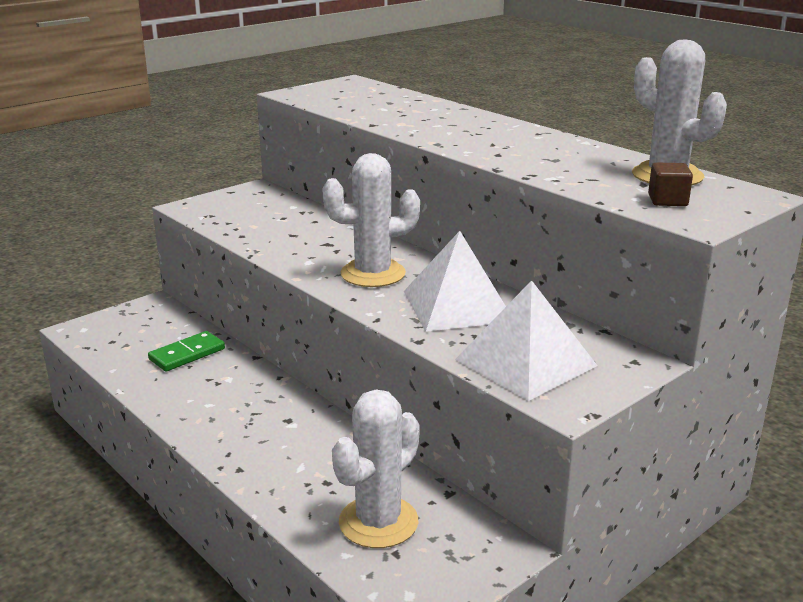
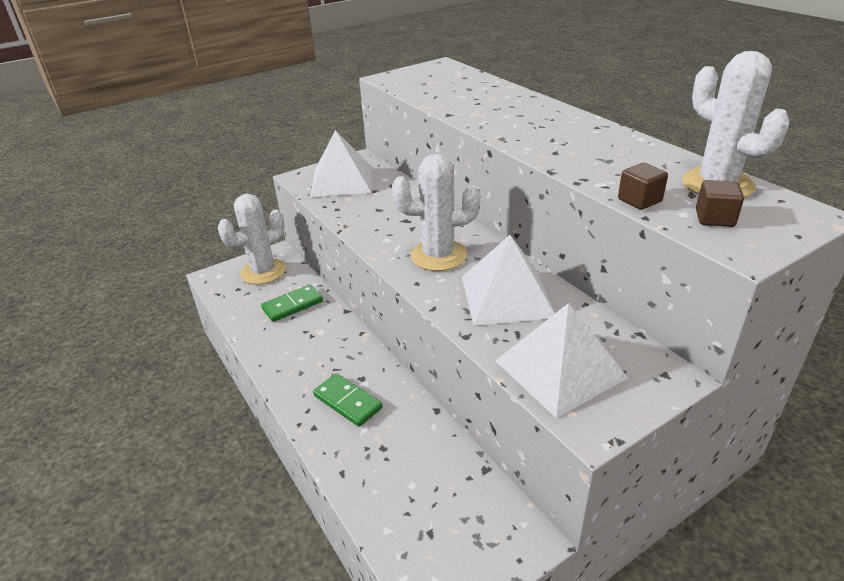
camera: 10 degrees right, 10 degrees up
(241, 209) = (341, 181): none -> white pyramid
(276, 442) = (348, 402): none -> green domino
(378, 522) = (420, 496): white cactus -> white cactus (263, 272)
(592, 189) = (639, 200): none -> brown cube

